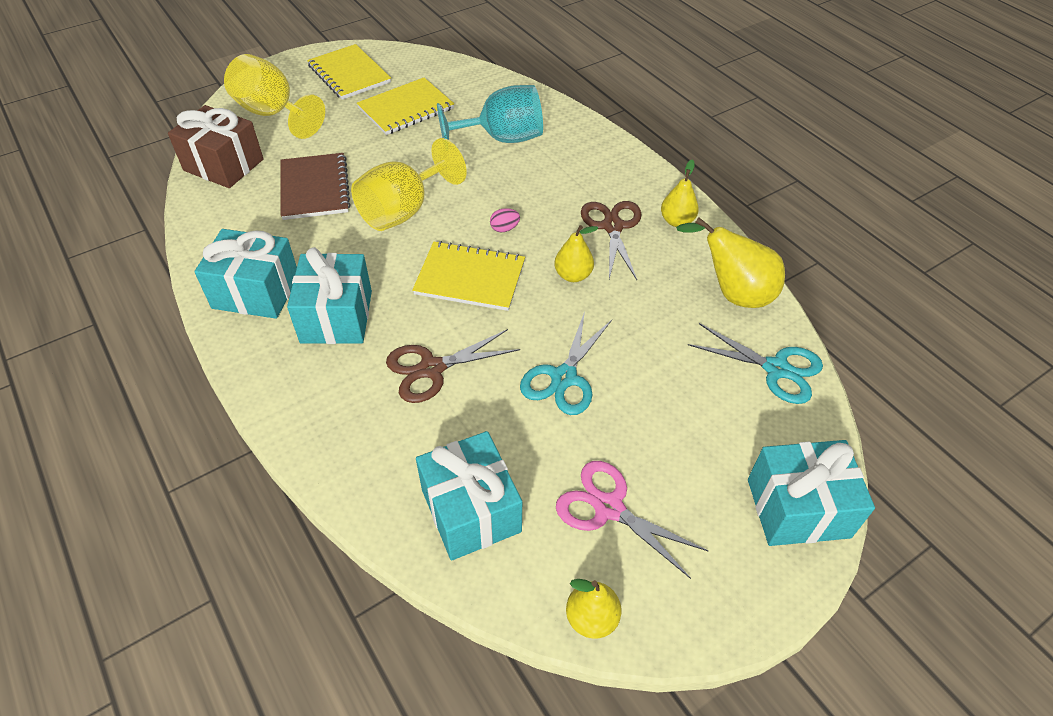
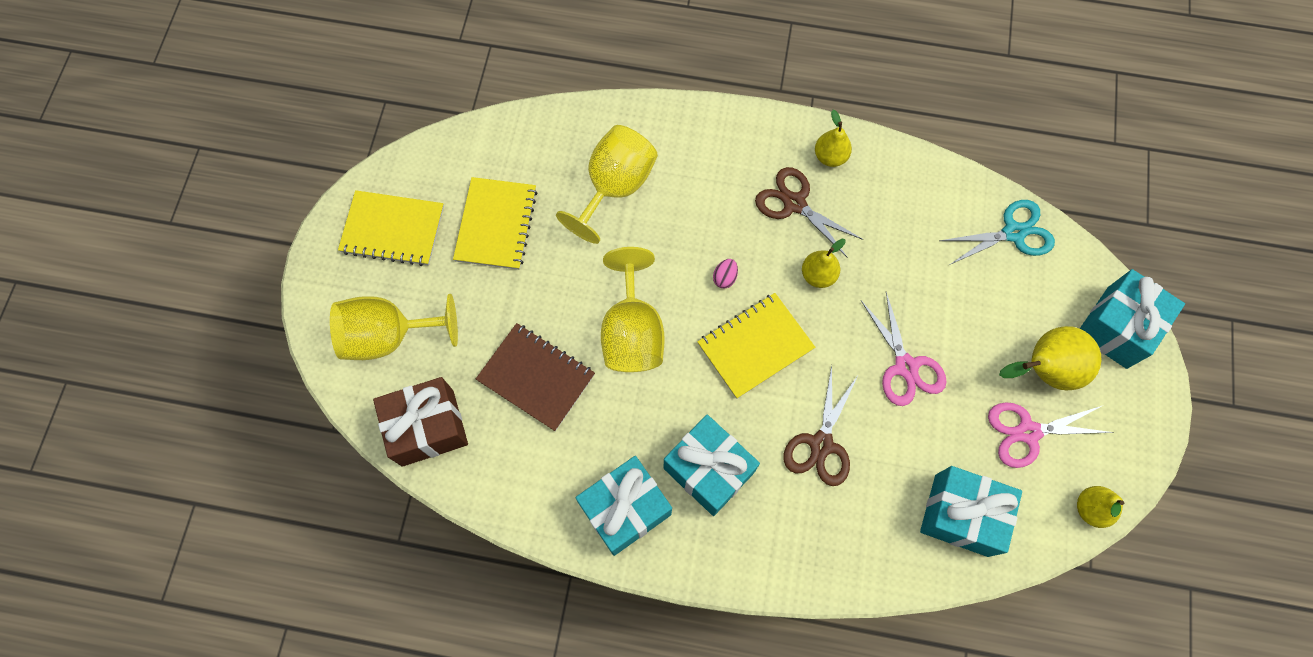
camera: 45 degrees left, 20 degrees up
(502, 139) = (615, 187): turquoise goblet -> yellow goblet
(563, 378) = (905, 367): turquoise scissors -> pink scissors
(733, 293) = (930, 192): yellow pear -> yellow pear (1043, 370)

